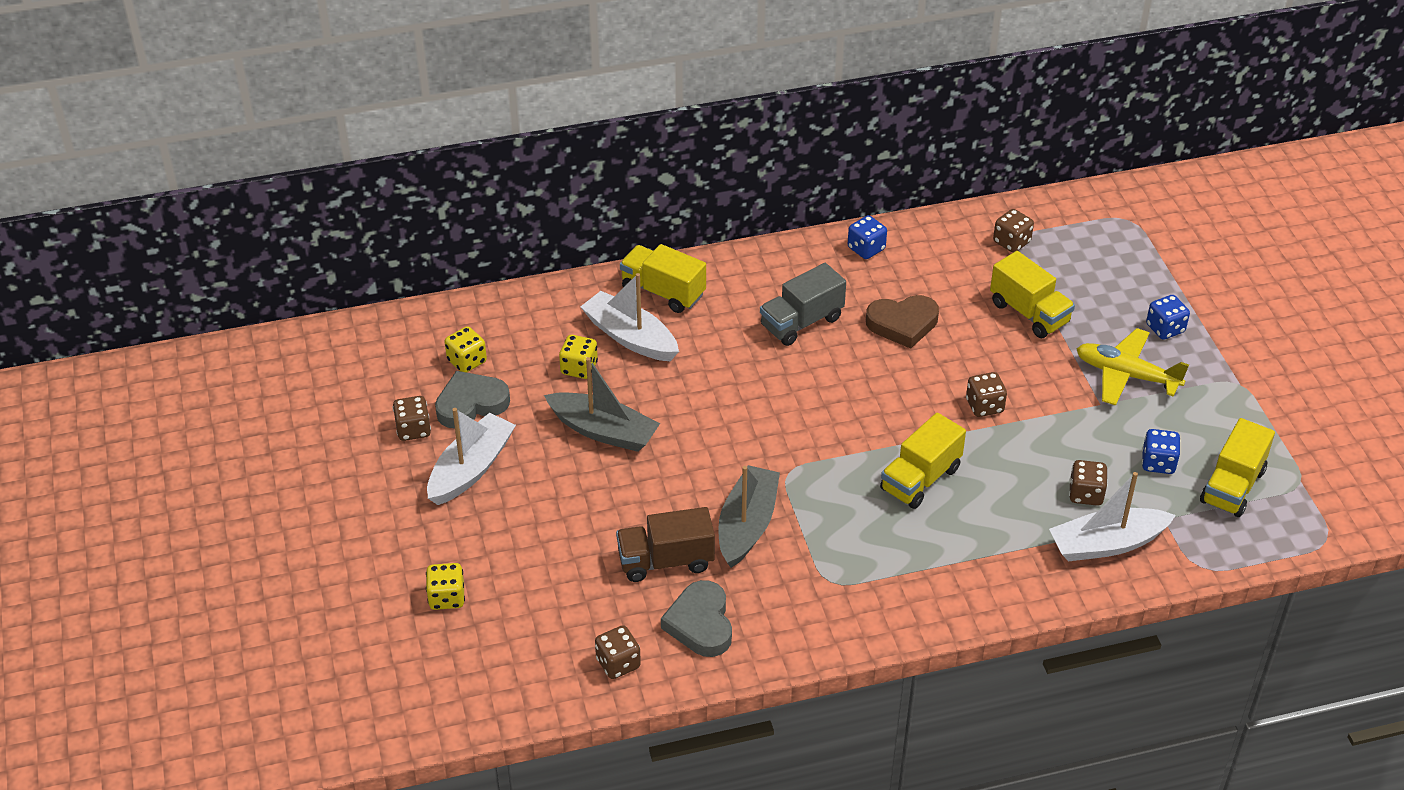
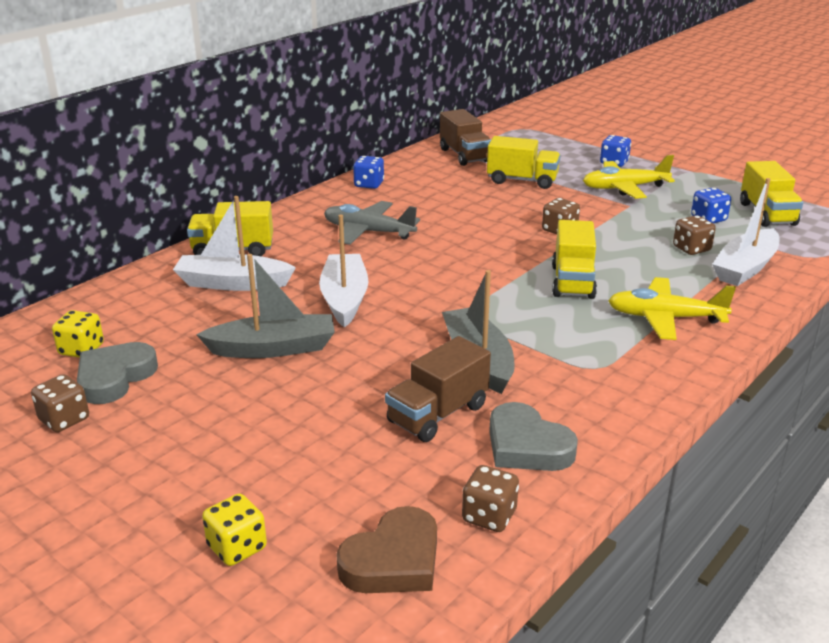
camera: 35 degrees left, 15 degrees down
(471, 469) = (161, 425): white boat -> white boat (344, 298)
(579, 368) = (204, 317): yellow dice -> none
(801, 322) = (368, 232): grey truck -> grey plane
(902, 324) = (445, 210): brown heart -> brown heart (393, 560)
(953, 562) = (665, 318): none -> yellow plane
(1011, 242) = (464, 155): brown dice -> brown truck

